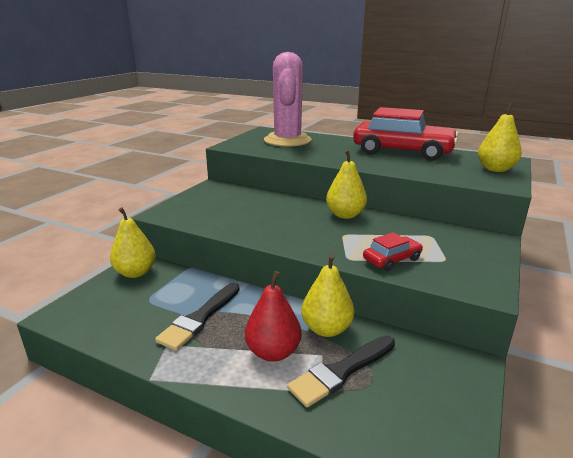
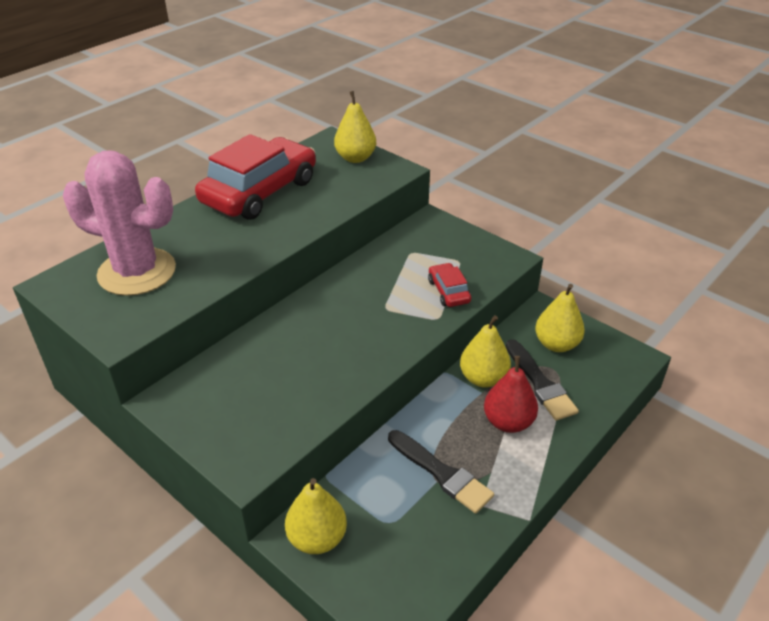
camera: 75 degrees left, 15 degrees up
(345, 215) = (337, 294): yellow pear -> yellow pear (556, 344)

